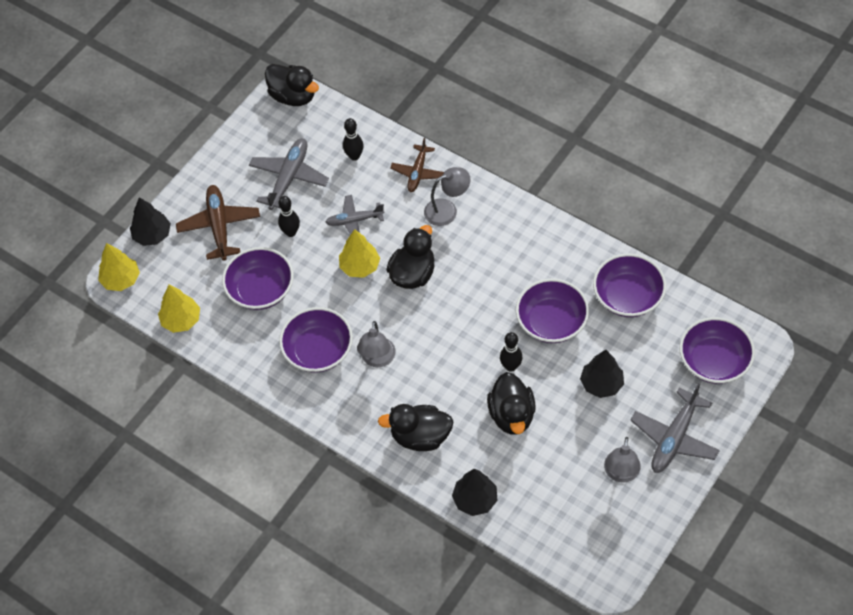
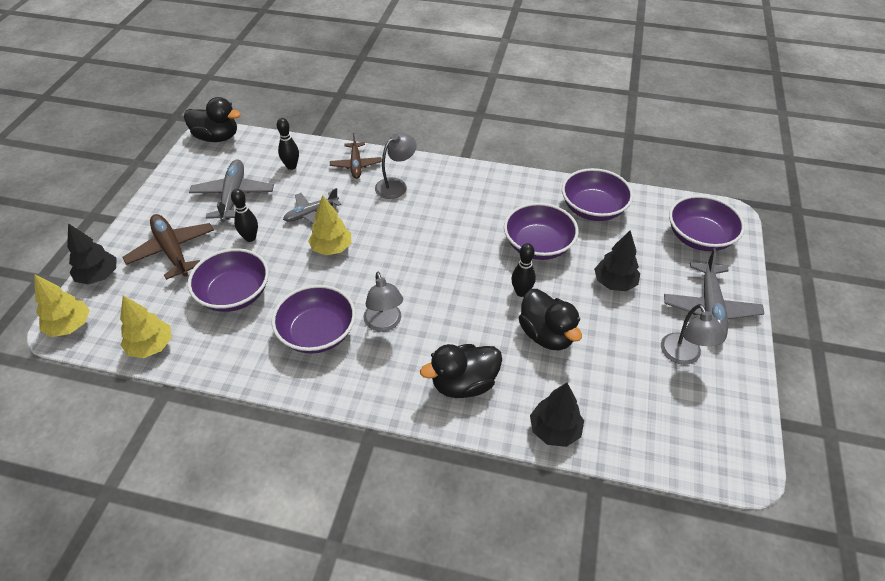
camera: 25 degrees left, 10 degrees down
(413, 274) = (387, 241): black duck -> none

